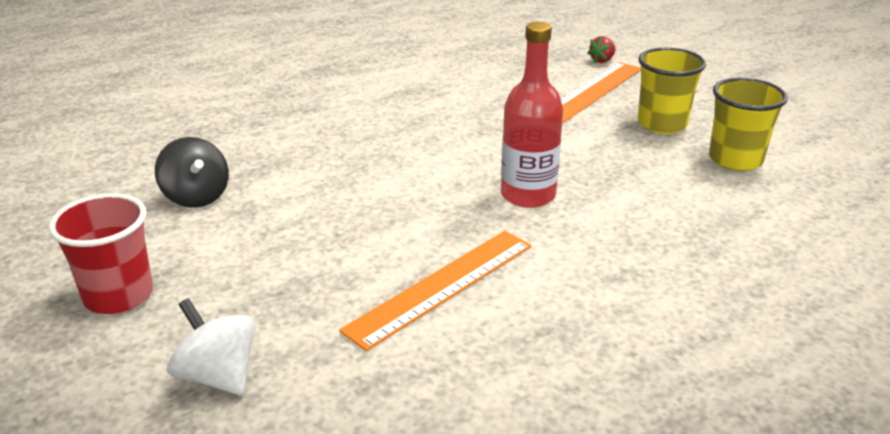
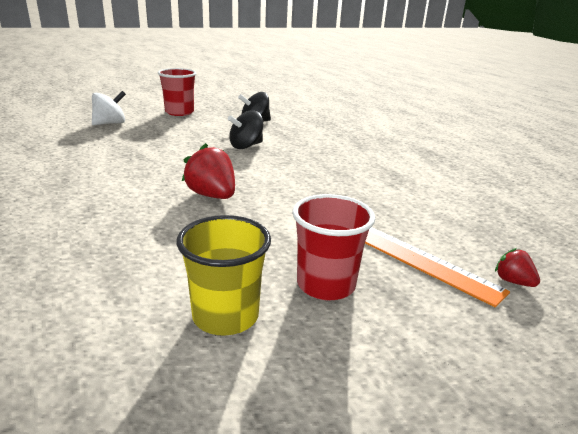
camera: 95 degrees right, 5 degrees down
(332, 192) = (246, 146): none -> black spinning top
(441, 286) = (130, 162): orange ruler -> none
(528, 195) = (212, 195): red bottle -> red strawberry
(662, 124) = (326, 285): yellow cup -> red cup

